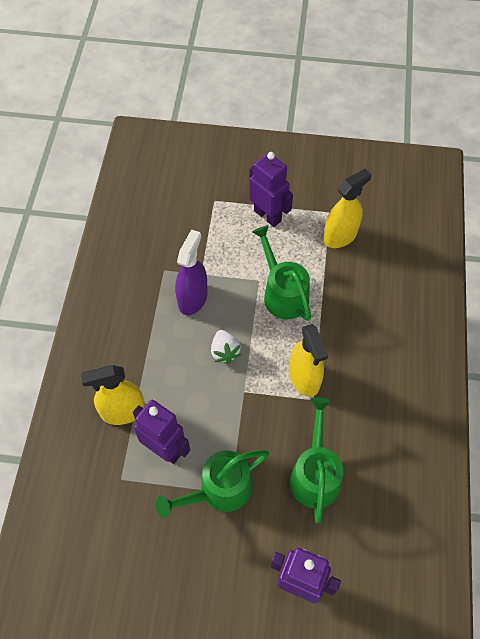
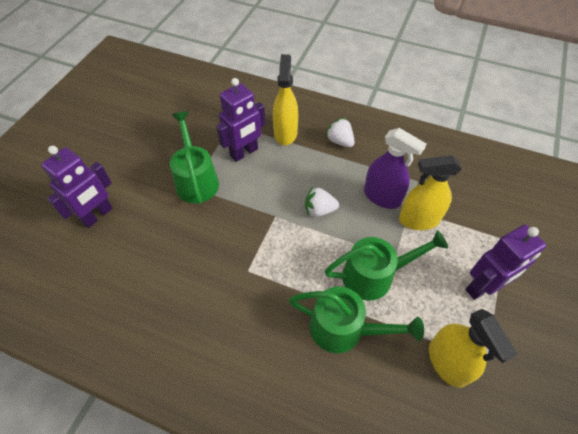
camera: 105 degrees right, 5 degrees down
(124, 350) = (340, 141): none -> white strawberry
(304, 378) = (272, 269): yellow spray bottle -> yellow spray bottle (418, 220)
(315, 473) = (177, 251): green watering can -> green watering can (345, 329)

